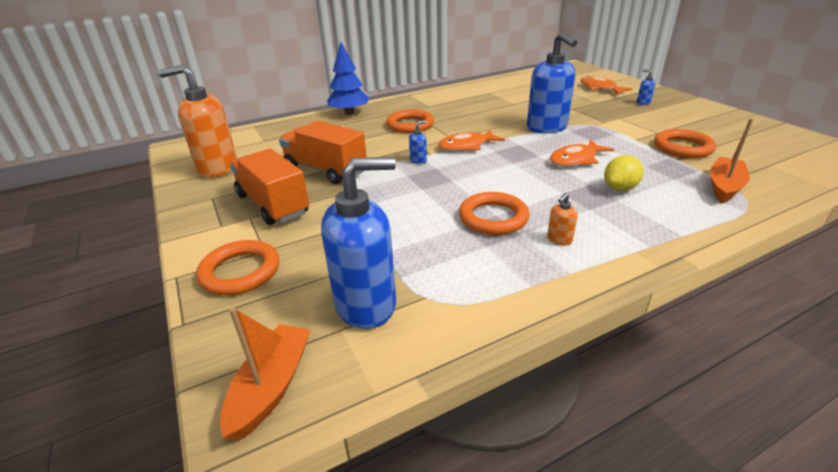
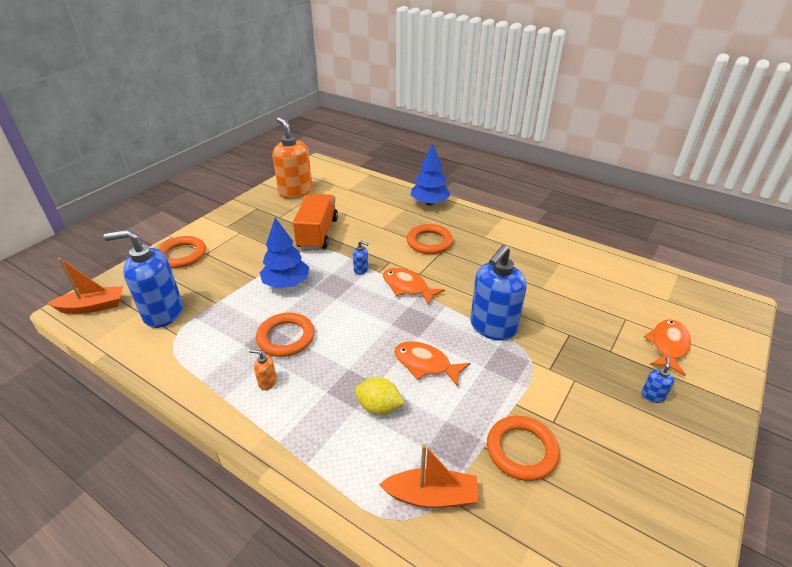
camera: 60 degrees right, 5 degrees up
(273, 204) = (259, 233): orange truck -> none
(366, 304) = (163, 313): blue soap dispenser -> blue soap dispenser turned 135 degrees clockwise
(398, 203) = (286, 283): none -> blue tree

